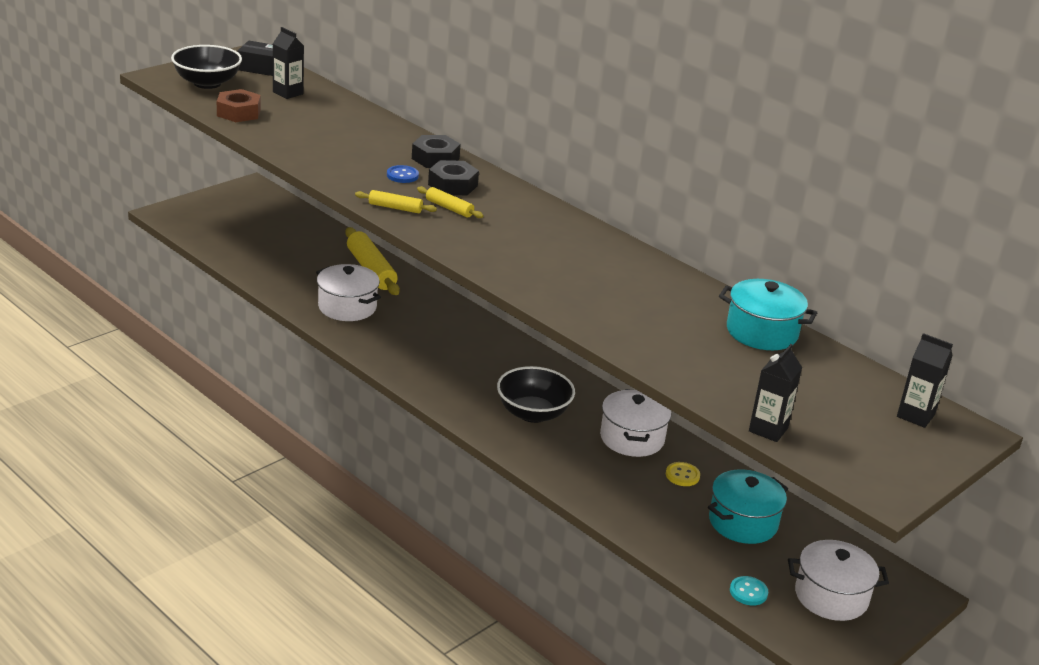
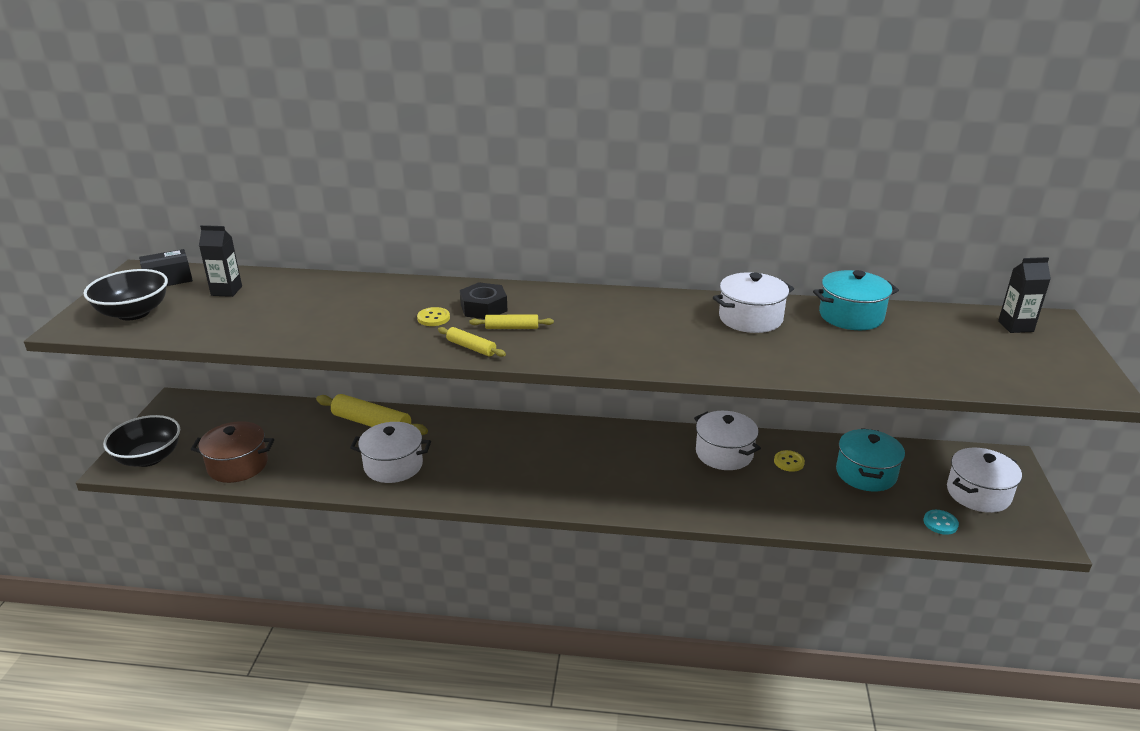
camera: 35 degrees left, 0 degrees up
(239, 112) = (206, 327): brown nut -> none
(240, 251) = (238, 465): none -> brown pot
(395, 208) = (471, 347): yellow rolling pin -> yellow rolling pin turned 60 degrees clockwise
(402, 175) = (433, 318): blue button -> yellow button
(435, 158) = (436, 293): black nut -> none
(533, 413) = (640, 474): black bowl -> black bowl (149, 458)
(662, 291) = (750, 318): none -> white pot
(768, 429) = (978, 384): black carton -> none

